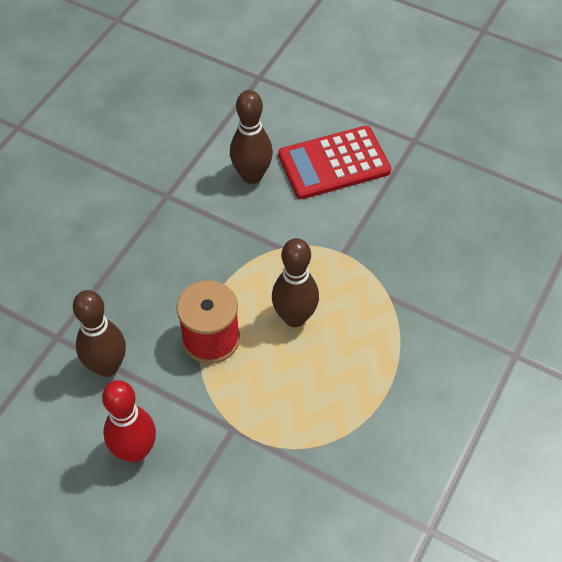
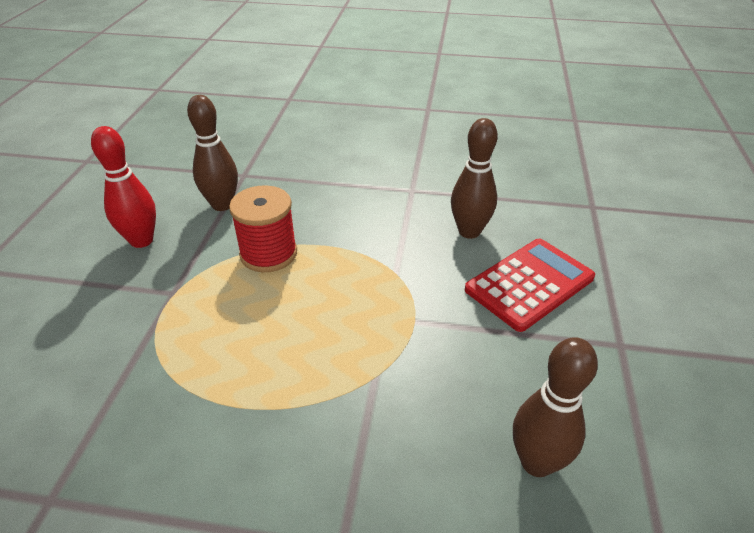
camera: 70 degrees right, 15 degrees down
(294, 317) = (314, 303): brown bowling pin -> brown bowling pin (536, 462)
(334, 163) = (529, 284): red calculator -> red calculator turned 90 degrees clockwise

